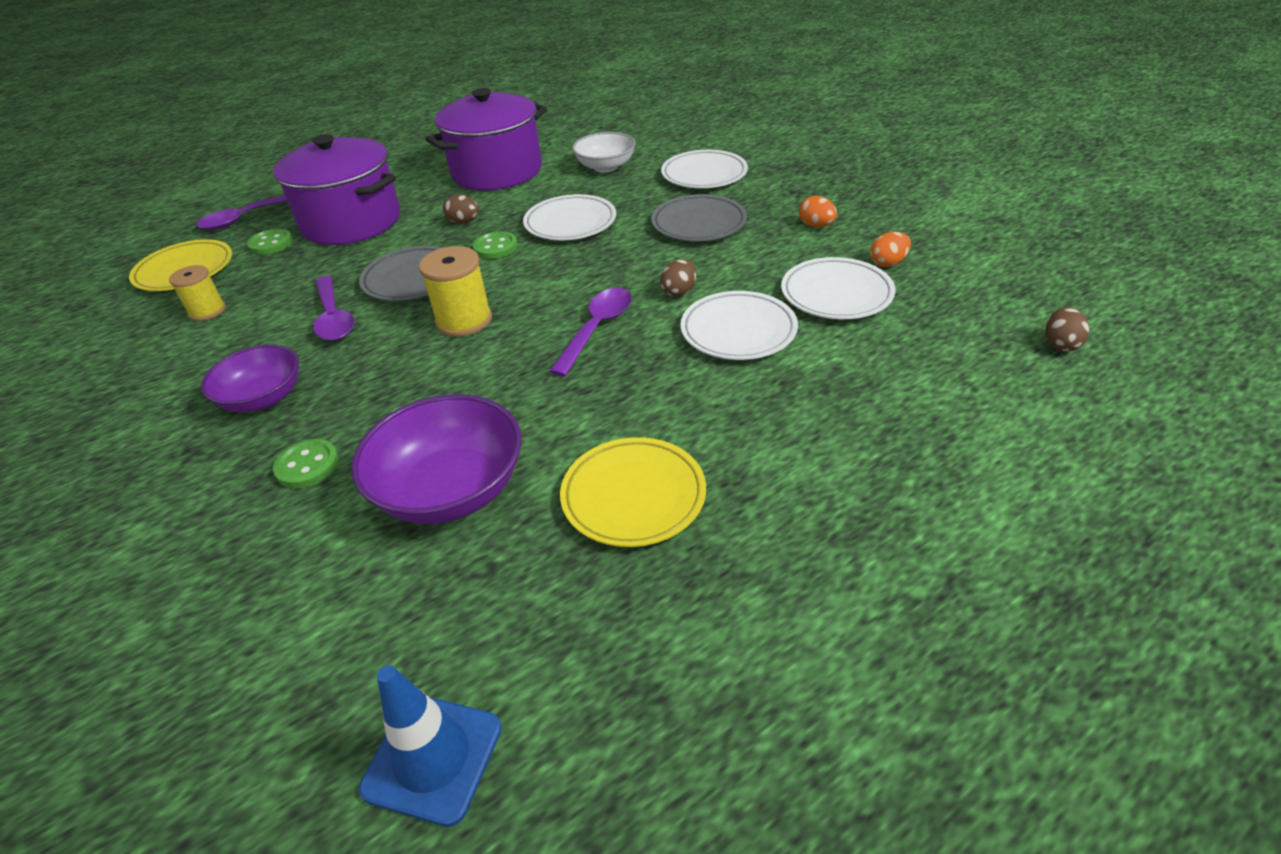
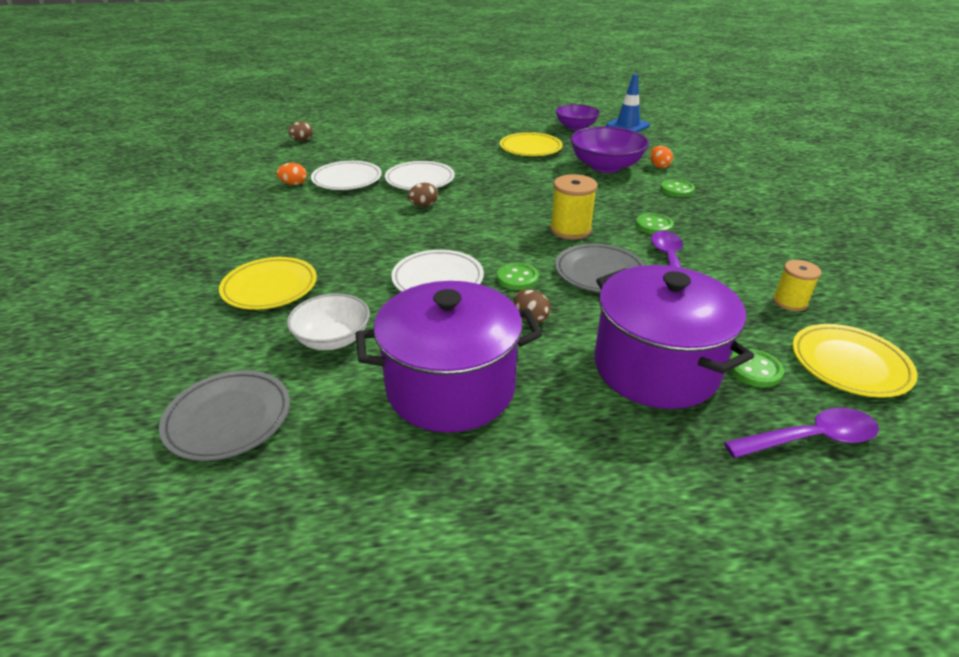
camera: 155 degrees left, 5 degrees down
(263, 398) = (712, 224): purple bowl -> purple bowl (576, 127)
(351, 366) = (654, 225): none -> green button
(597, 329) = (491, 201): purple spoon -> none
(699, 223) = (348, 243): grey plate -> grey plate (228, 419)
(704, 174) = (270, 288): white plate -> yellow plate
(816, 225) = (283, 215): orange egg -> orange egg (659, 166)

